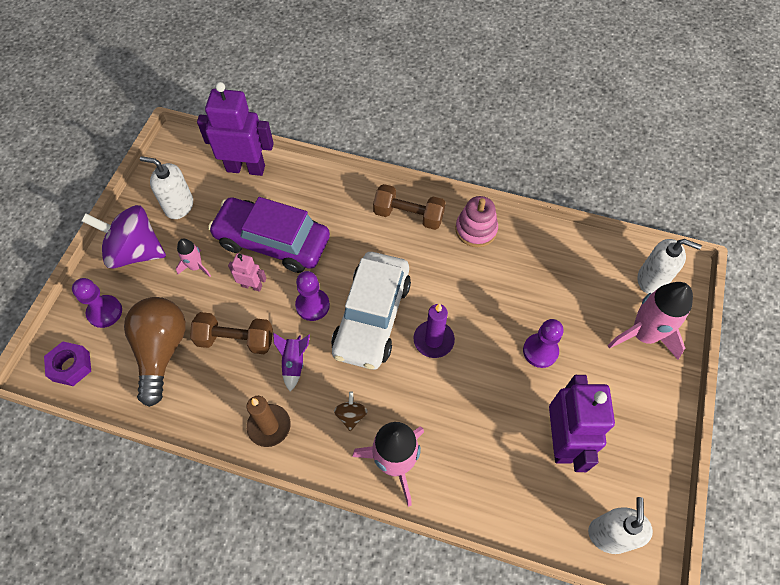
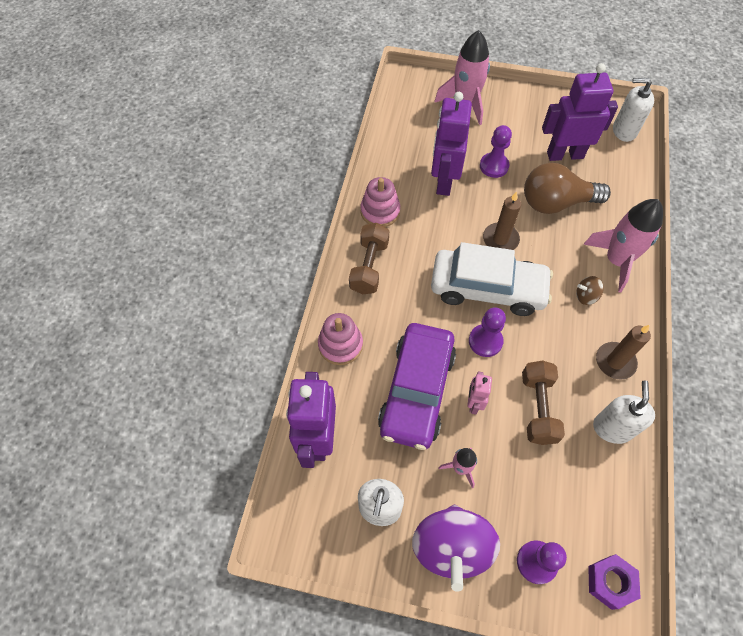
camera: 95 degrees left, 0 degrees up
(162, 351) = (567, 481): brown light bulb -> brown light bulb (556, 203)
(294, 363) = (549, 349): purple rocket -> none
(327, 188) = (340, 345): none -> pink stacking toy
(433, 340) = (500, 239): purple candle -> brown candle
(517, 294) = (444, 181): none -> purple robot
(651, 280) = (415, 96): white soap dispenser -> white soap dispenser (612, 428)

